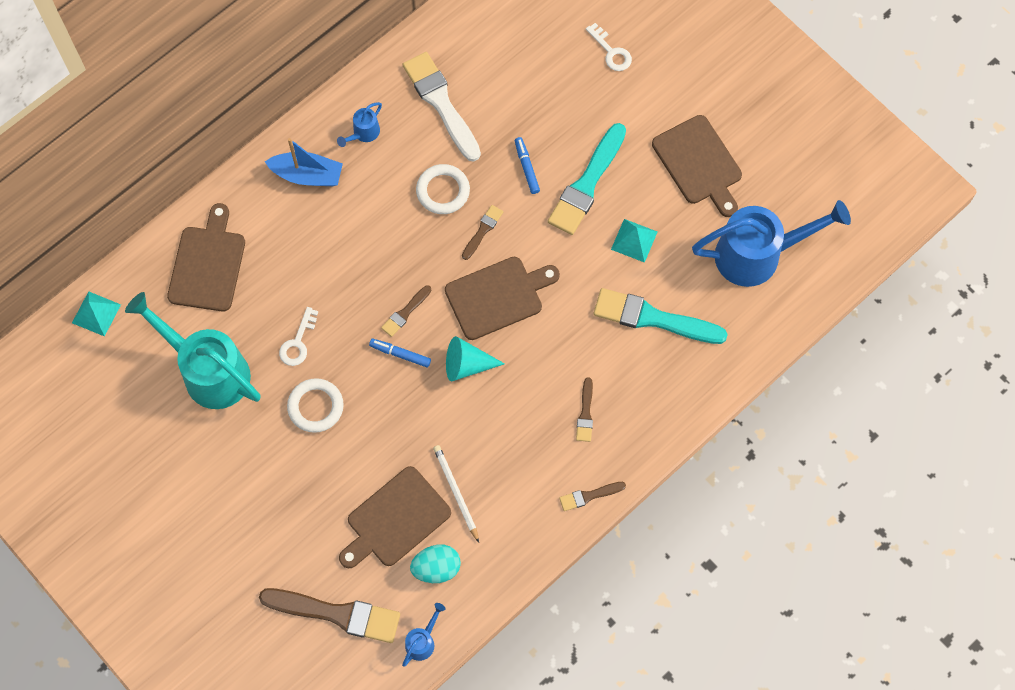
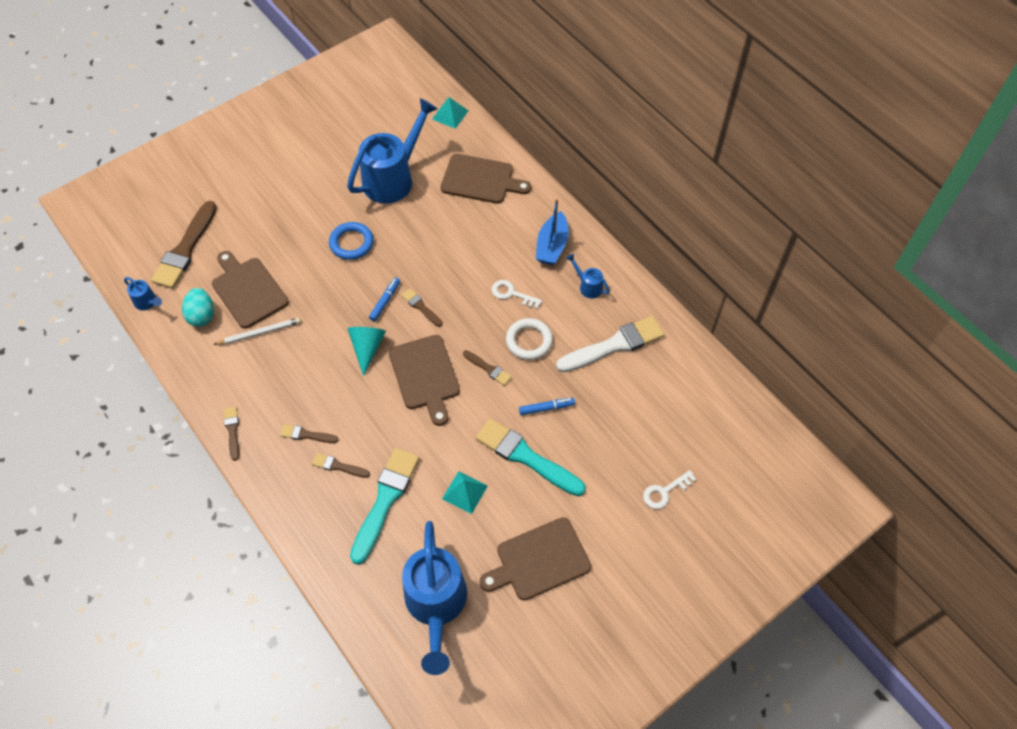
camera: 95 degrees right, 10 degrees down
(208, 371) = (393, 178): turquoise watering can -> blue watering can
(298, 342) = (407, 234): white key -> white key (512, 294)
(315, 407) = (351, 243): white ring -> blue ring
(619, 372) = (338, 466): none -> brown brush

